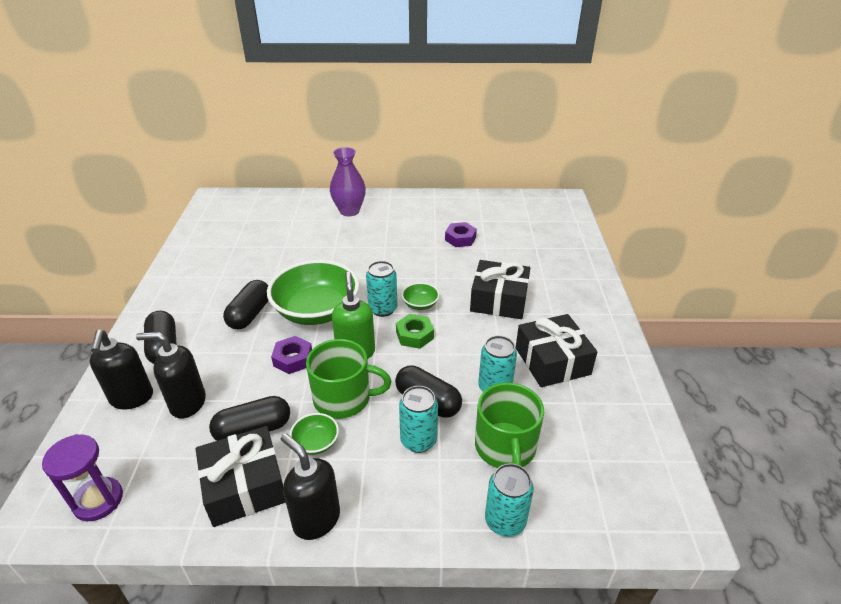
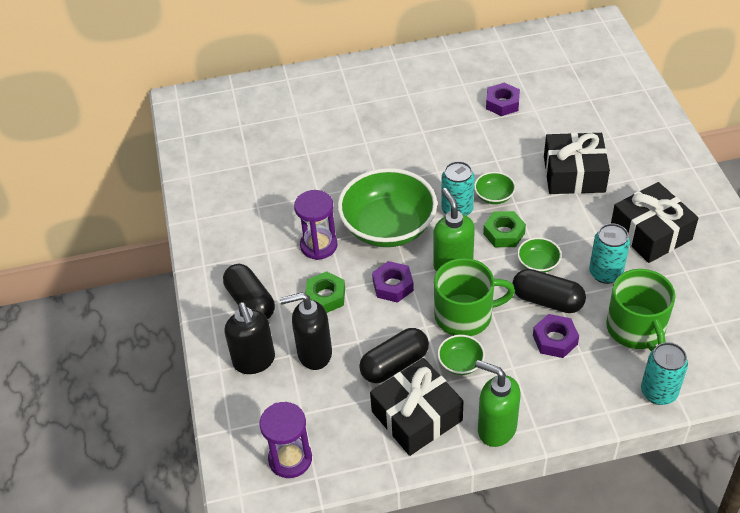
camera: 10 degrees left, 10 degrees up
(229, 356) = (325, 296): none -> green nut
(250, 314) = (319, 245): black capsule -> purple hourglass
(316, 519) = (496, 428): black soap dispenser -> green soap dispenser
(349, 211) = (357, 89): purple vase -> none
(418, 440) = (555, 340): turquoise can -> purple nut
(434, 367) = (538, 263): none -> green bowl

